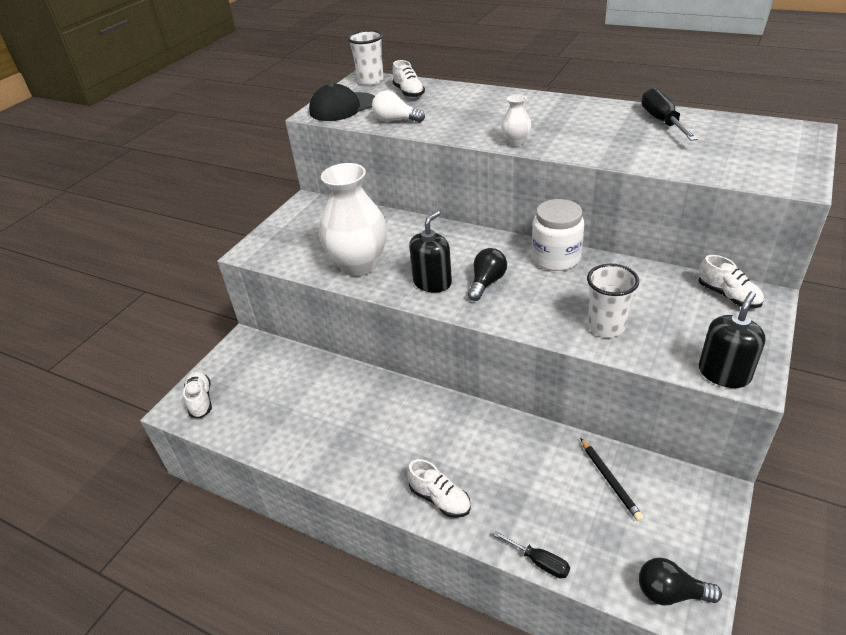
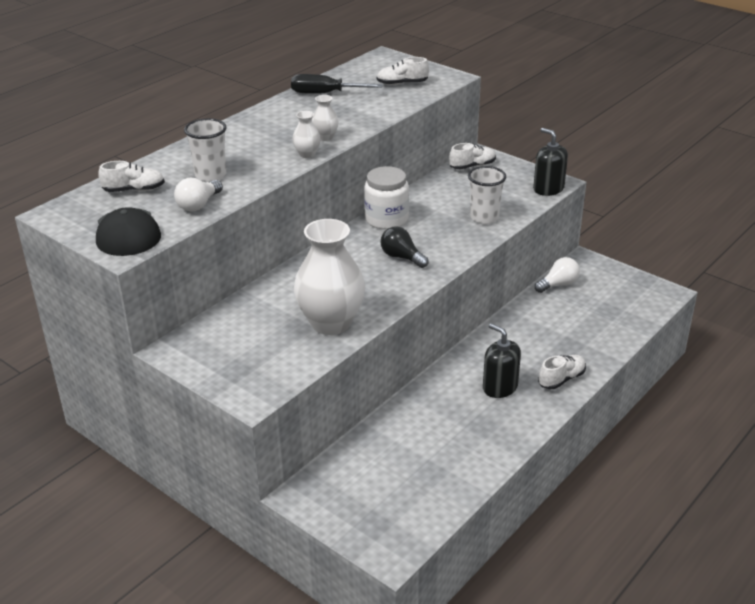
camera: 80 degrees left, 5 degrees down
(200, 400) = (386, 533): white shoe -> white shoe (402, 84)
(371, 81) = (68, 209): white cup -> white cup (210, 175)
(432, 282) = (385, 284): black soap dispenser -> black soap dispenser (500, 387)
(539, 562) = (625, 342): black screwdriver -> none
(559, 143) = (325, 137): none -> white vase
(610, 480) = (563, 297): black pencil -> none
(637, 471) = (558, 284): none -> white light bulb
(670, 593) = (654, 297): black light bulb -> none

